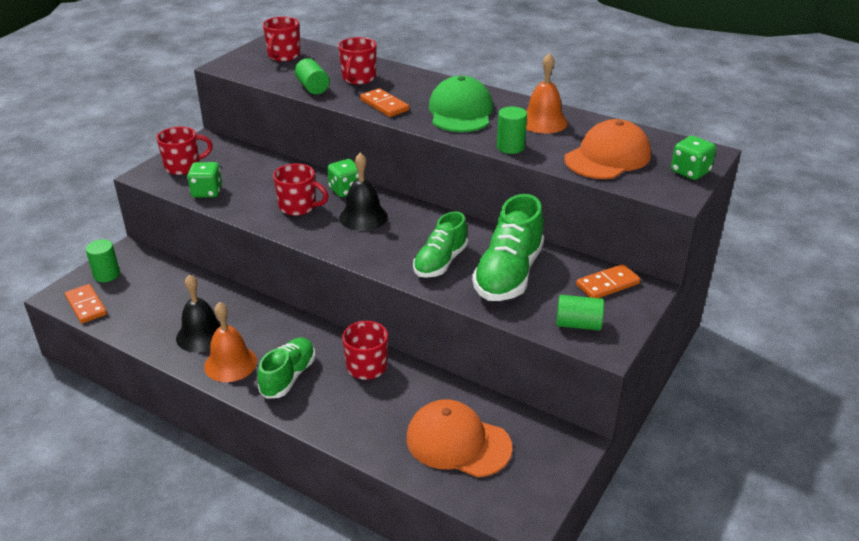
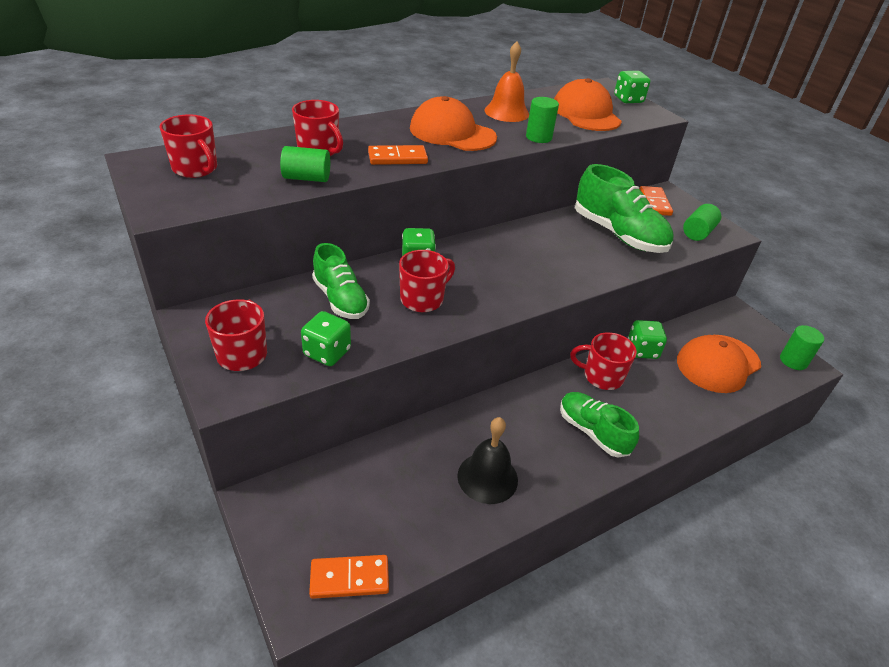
camera: 65 degrees left, 5 degrees up
(106, 275) = (294, 537): green cylinder -> green cylinder (793, 361)
(230, 363) = (550, 468): orange bell -> none
(363, 217) = (476, 269): black bell -> none
(429, 383) = (642, 350): none -> green dice
(440, 262) = (581, 257): green shoe -> green shoe (340, 299)
(460, 112) = (452, 133): green cap -> orange cap

